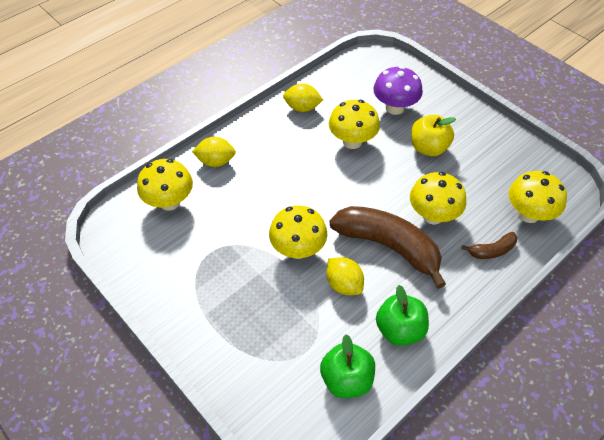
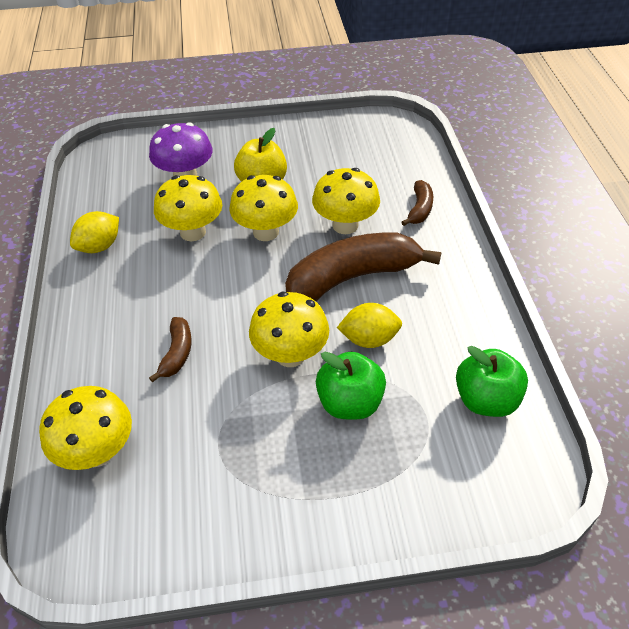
camera: 55 degrees left, 5 degrees down
(216, 161) = (86, 368): yellow lemon -> none
(256, 194) = (177, 353): none -> brown banana
(399, 330) = (457, 324): green apple -> green apple (350, 403)
(528, 214) = (401, 164): yellow mushroom -> yellow mushroom (266, 232)

